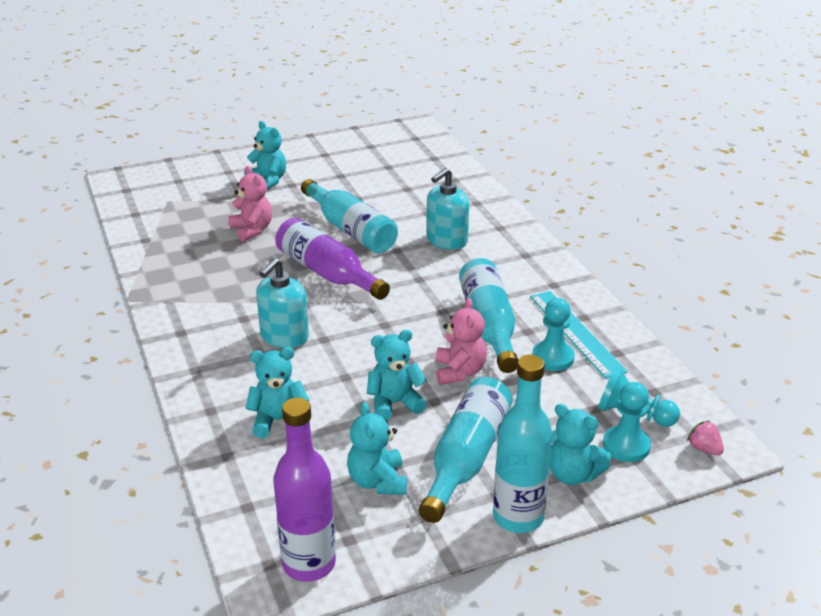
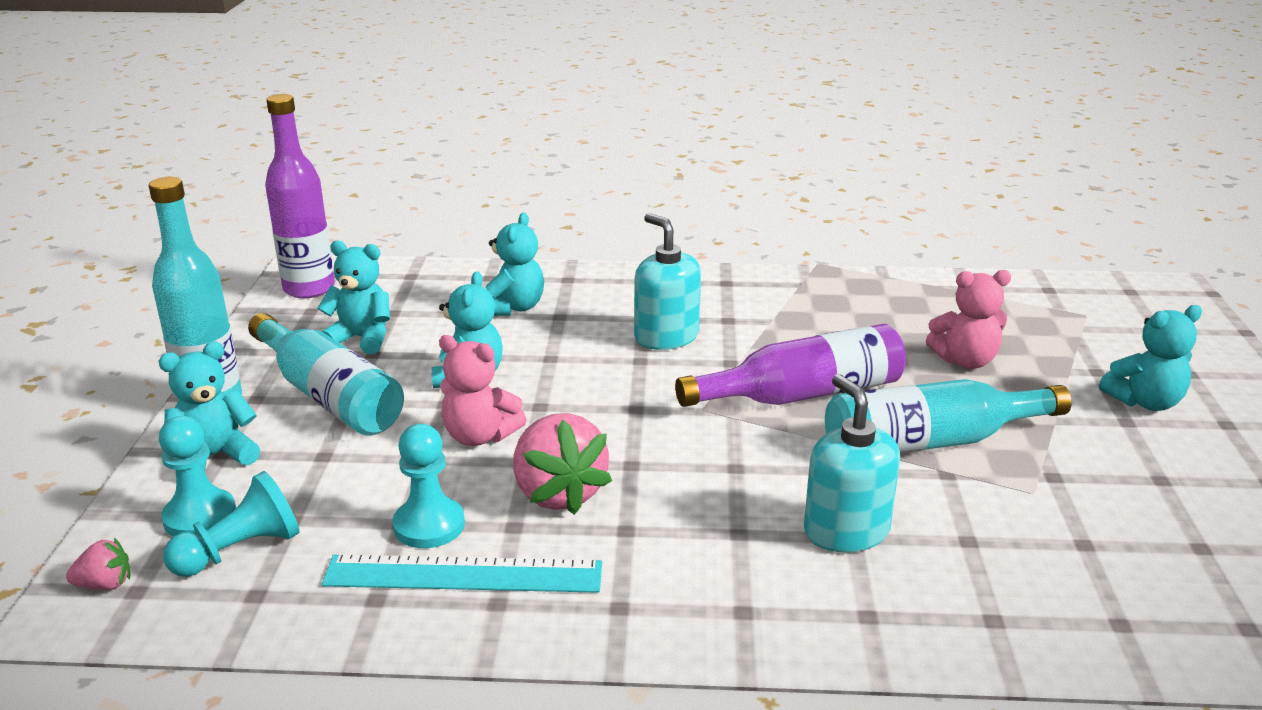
camera: 115 degrees right, 5 degrees down
(489, 326) = (558, 493): turquoise bottle -> pink strawberry

